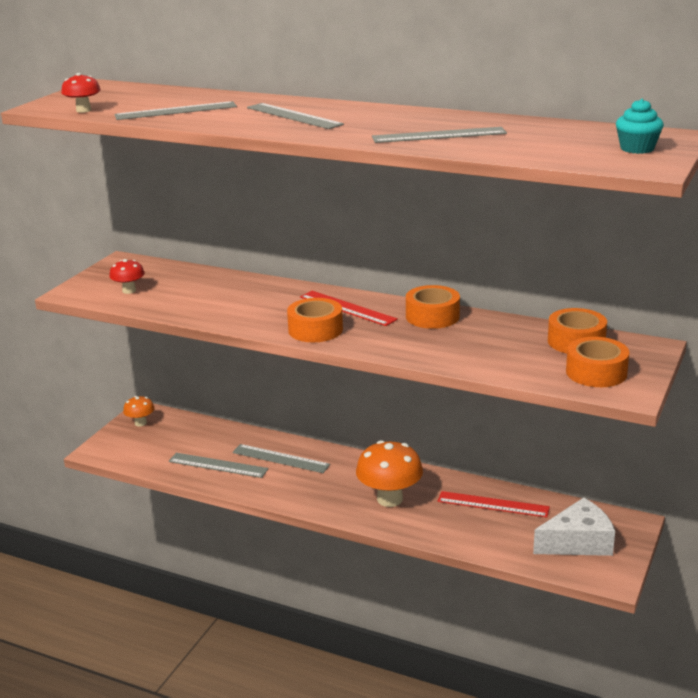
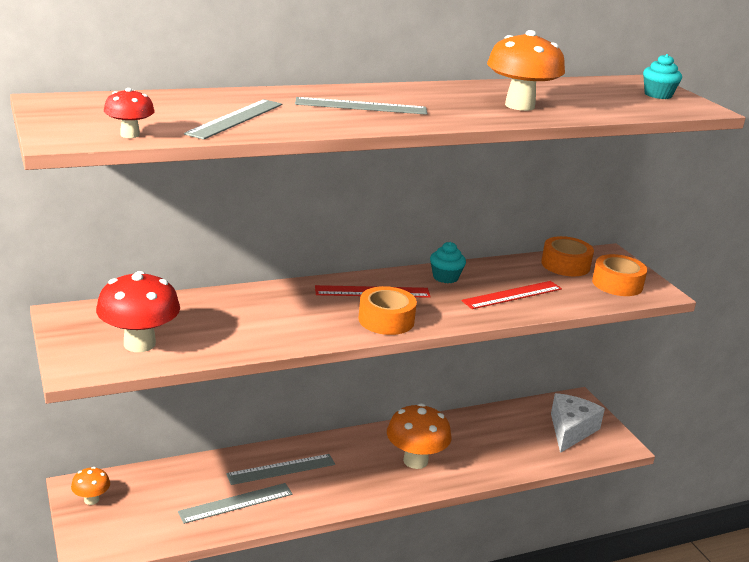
camera: 50 degrees left, 0 degrees up
(129, 290) = (139, 344): red mushroom -> red mushroom, size x1.89
(432, 316) = (445, 277): orange tape -> turquoise cupcake
(439, 135) = (519, 106): grey ruler -> orange mushroom
(493, 504) = (485, 429): red ruler -> red ruler (512, 295)

